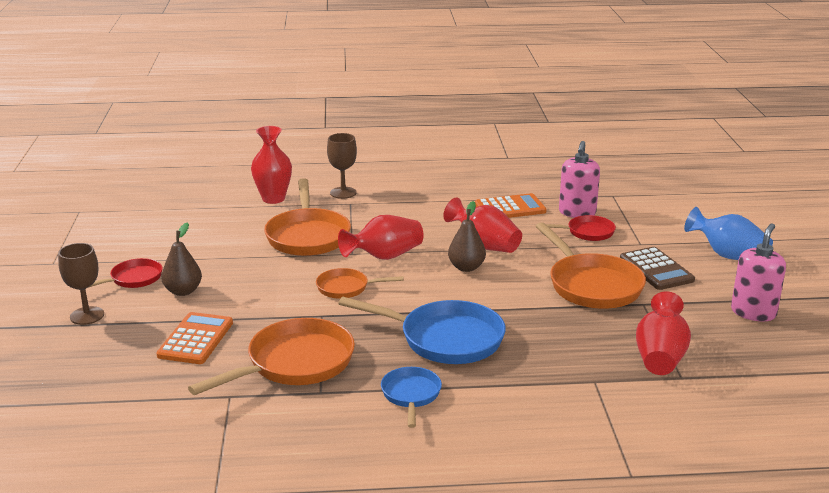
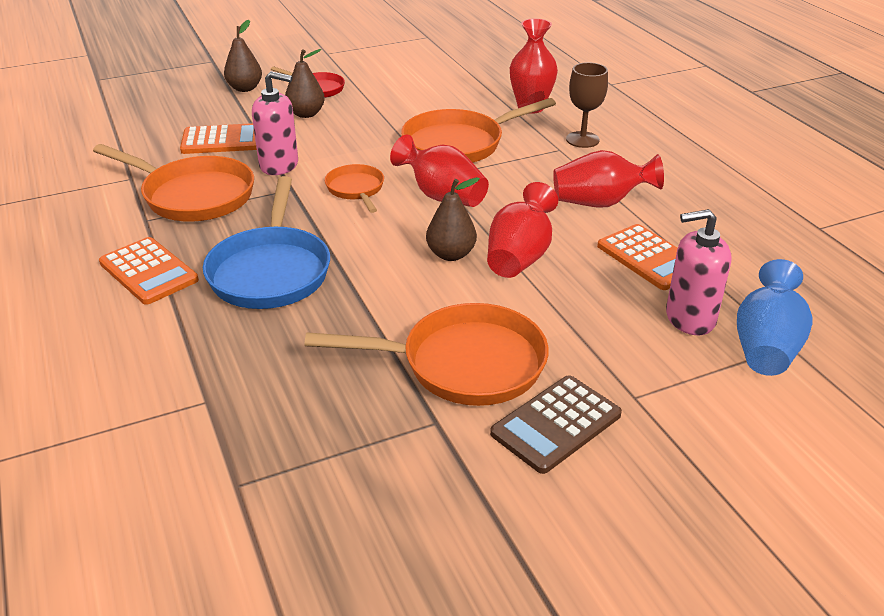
camera: 70 degrees right, 10 degrees up
(87, 316) = (245, 88): brown goblet -> brown pear
(411, 395) = (148, 272): blue pan -> orange calculator
(587, 232) = (630, 337): red pan -> none
(591, 285) = (464, 364): orange pan -> orange pan turned 135 degrees counterclockwise
(660, 357) = (285, 457): red vase -> red vase (600, 203)
(728, 255) = (671, 511): blue vase -> blue vase (766, 346)
(753, 312) = (471, 560): pink soap dispenser -> pink soap dispenser (279, 165)

